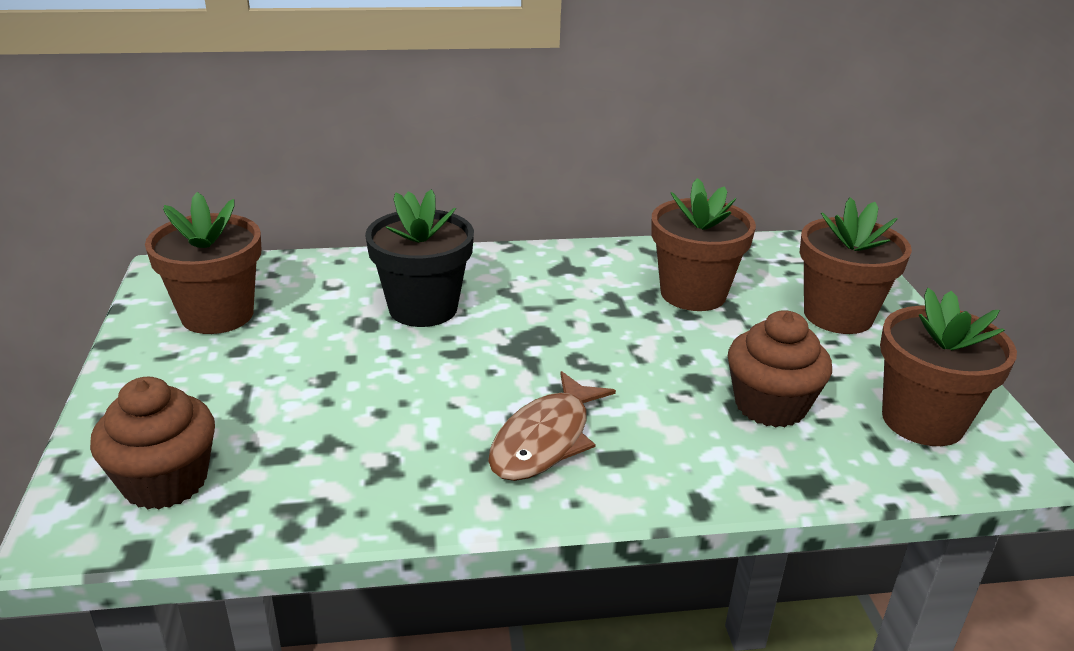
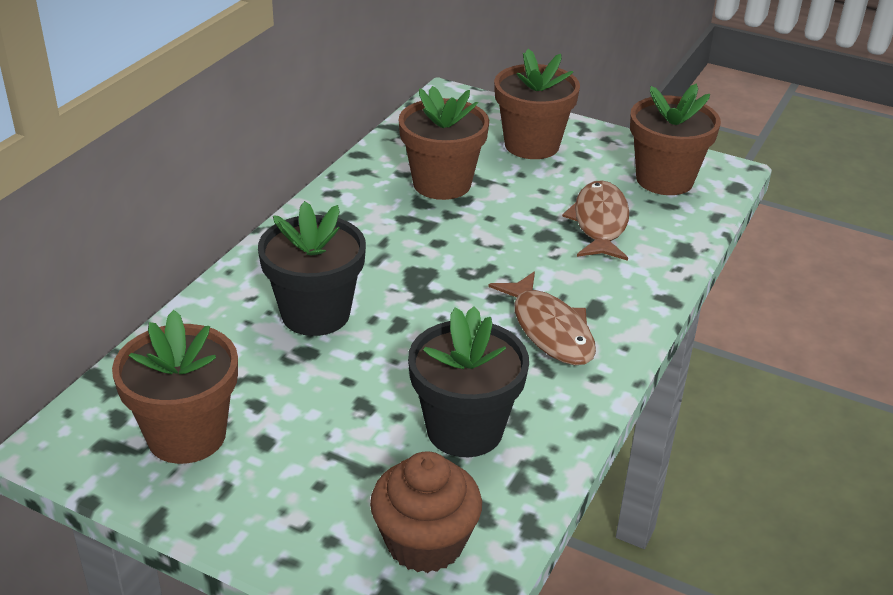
camera: 55 degrees left, 5 degrees up
(339, 445) = (464, 430): none -> black flower pot
(770, 405) = (599, 223): brown cupcake -> brown fish

